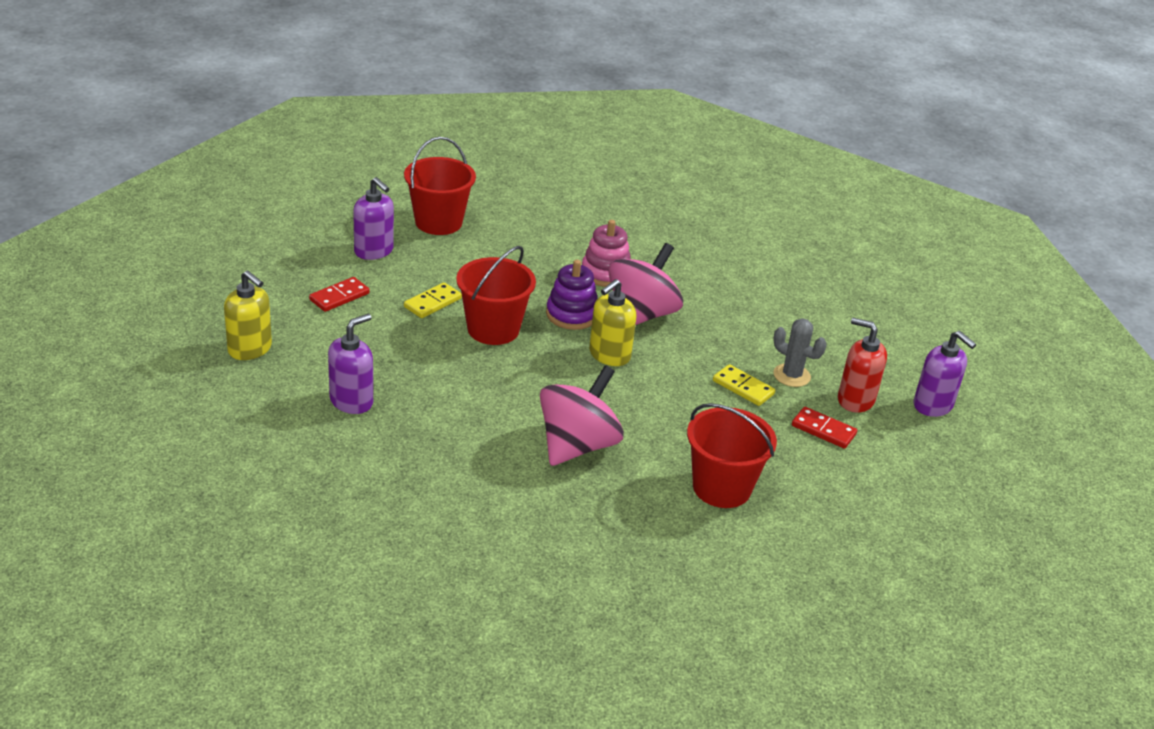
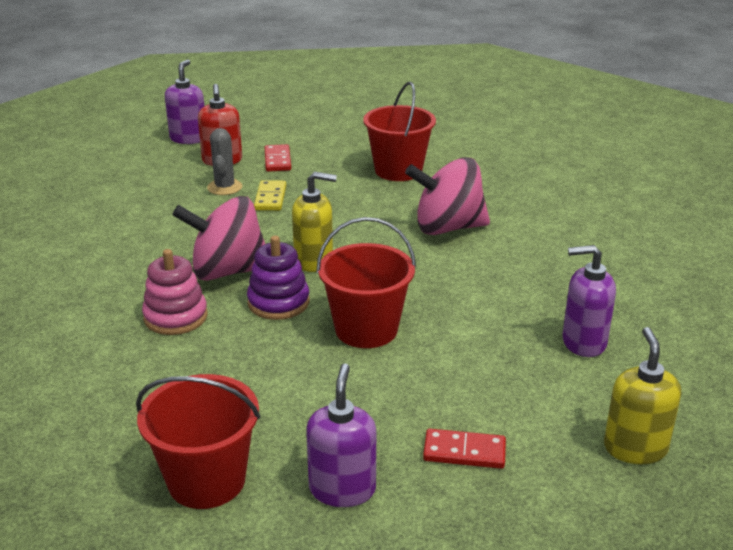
camera: 125 degrees left, 5 degrees down
(433, 303) = (378, 385): yellow domino -> none

